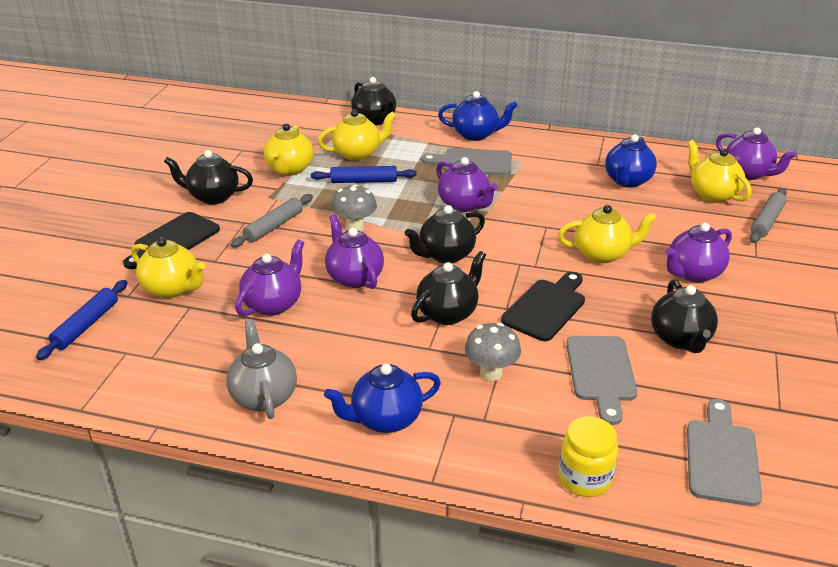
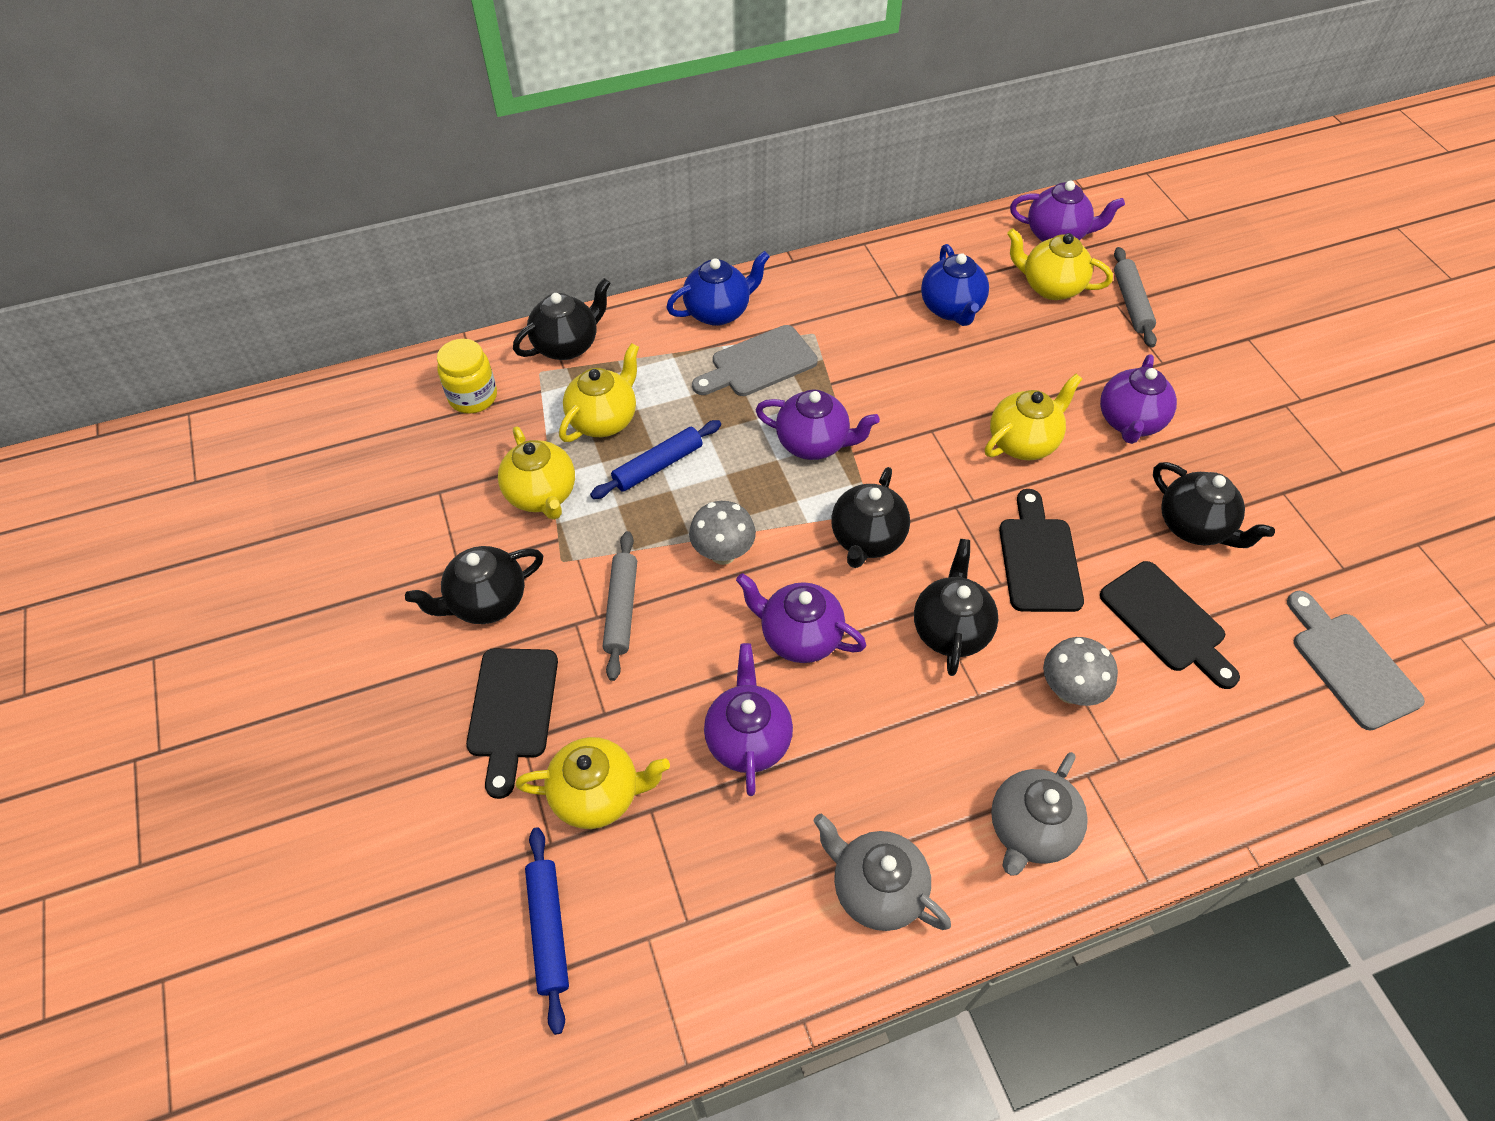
camera: 35 degrees left, 20 degrees up
(375, 120) = (567, 345): black teapot -> black teapot turned 60 degrees counterclockwise
(385, 419) = (1029, 830): blue teapot -> grey teapot
(584, 478) = (1270, 775): yellow jar -> yellow jar (473, 397)
(601, 373) = (1166, 621): grey cutting board -> black cutting board

